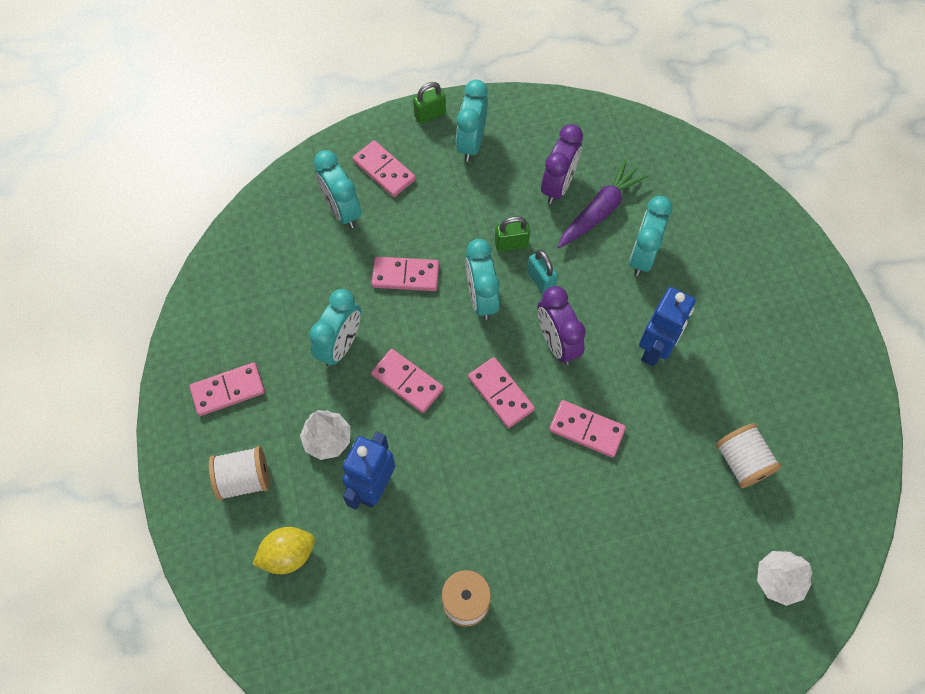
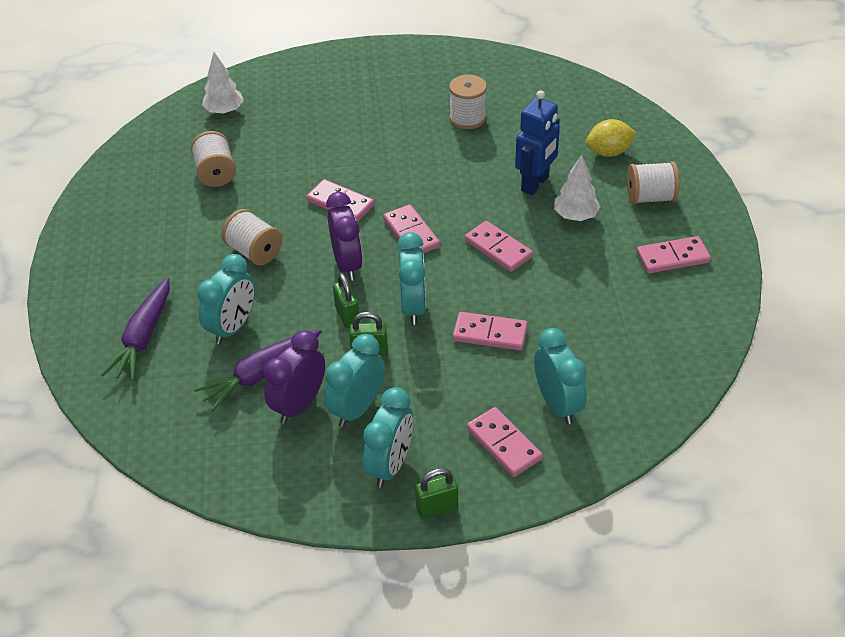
camera: 170 degrees left, 20 degrees down
(341, 345) = (562, 281): turquoise clock -> turquoise clock (357, 408)
(541, 280) = (347, 316): turquoise padlock -> green padlock
(655, 349) = (254, 252): blue robot -> white spool
(718, 235) = (143, 338): none -> purple carrot

